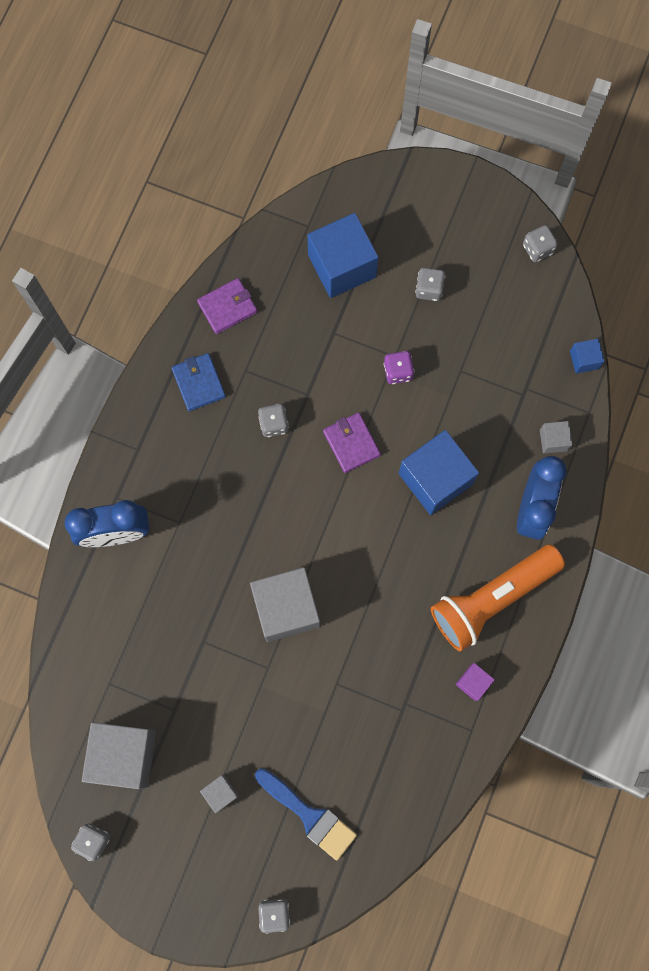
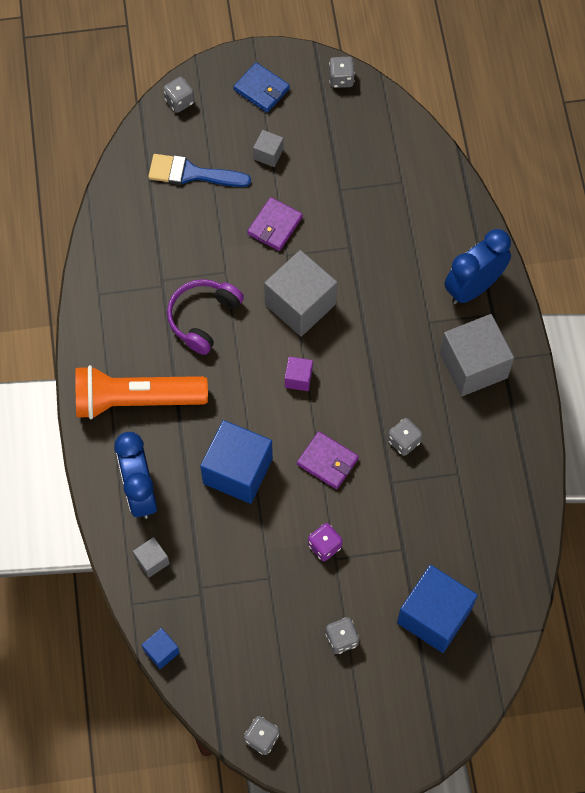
camera: 150 degrees right, 10 degrees down
(124, 755) = (357, 142): grey cube -> grey cube (473, 365)
(199, 383) = (490, 440): blue wallet -> blue wallet (261, 89)
(227, 307) = (510, 519): purple wallet -> purple wallet (275, 226)
(385, 646) = (203, 318): none -> purple headphones
(473, 682) = (116, 328): purple cube -> purple cube (298, 378)
(492, 599) = (136, 400): orange flashlight -> orange flashlight turned 120 degrees counterclockwise

